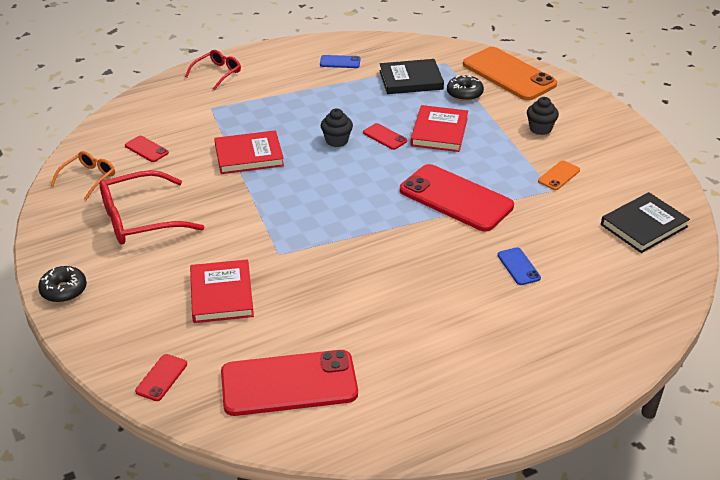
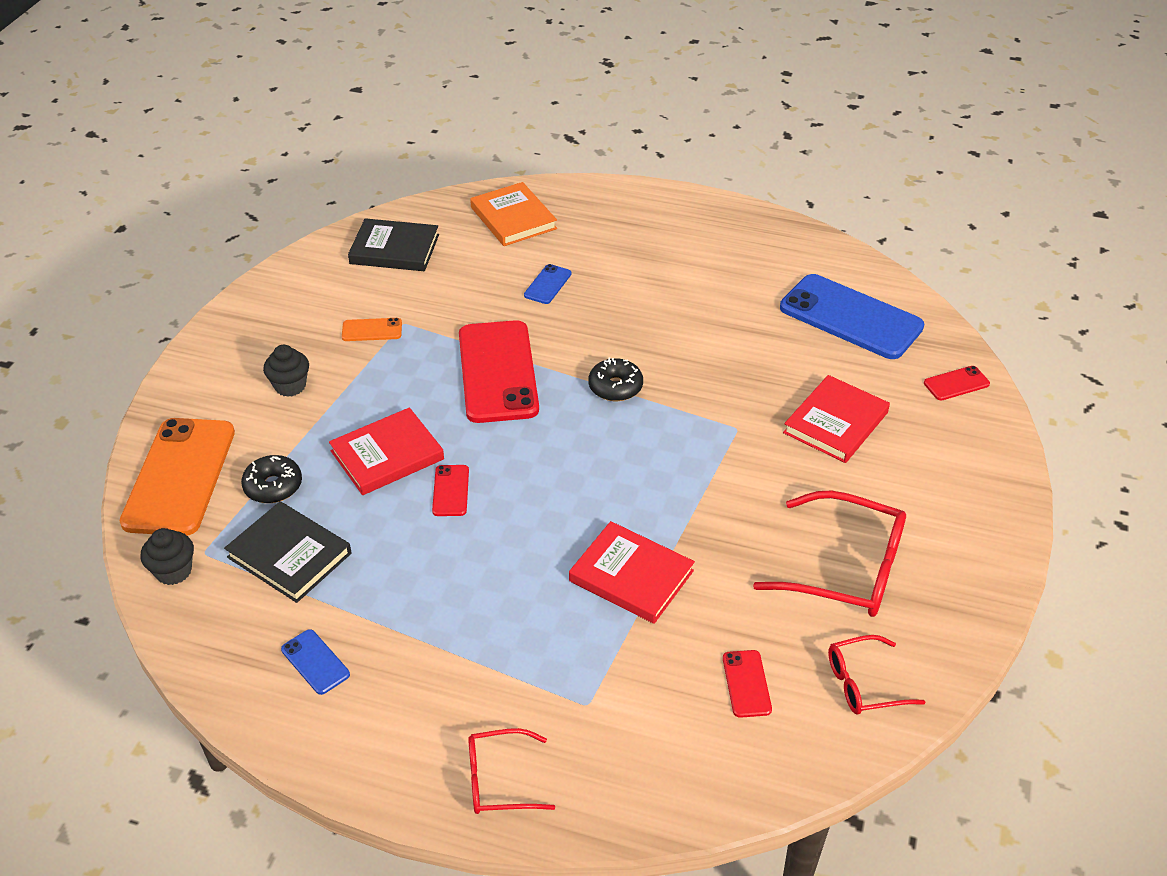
camera: 135 degrees left, 5 degrees up
(64, 290) = (997, 529): black donut -> black donut (615, 387)
(88, 179) = (864, 683): orange glasses -> red glasses
(289, 383) = (850, 317): red phone -> blue phone
(336, 141) = (508, 524): black cupcake -> black cupcake (173, 571)
(624, 299) = (513, 218): none -> orange book

